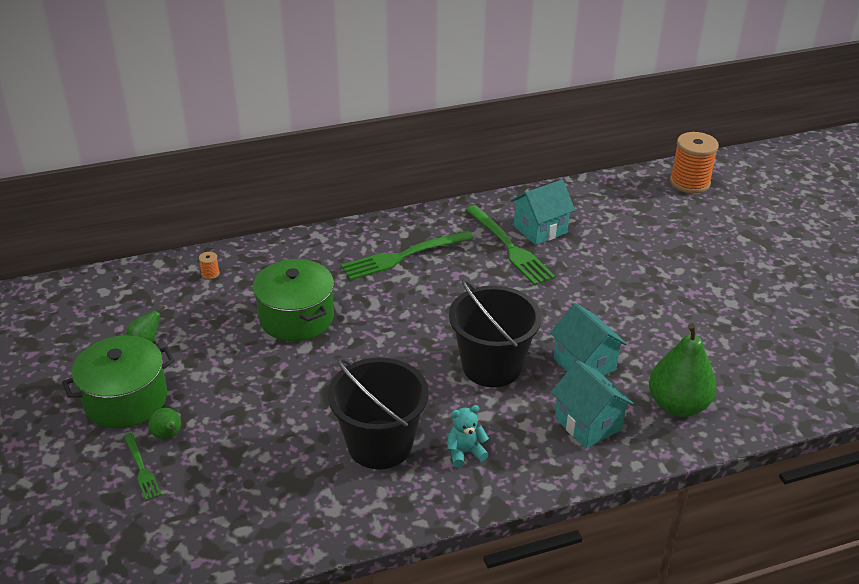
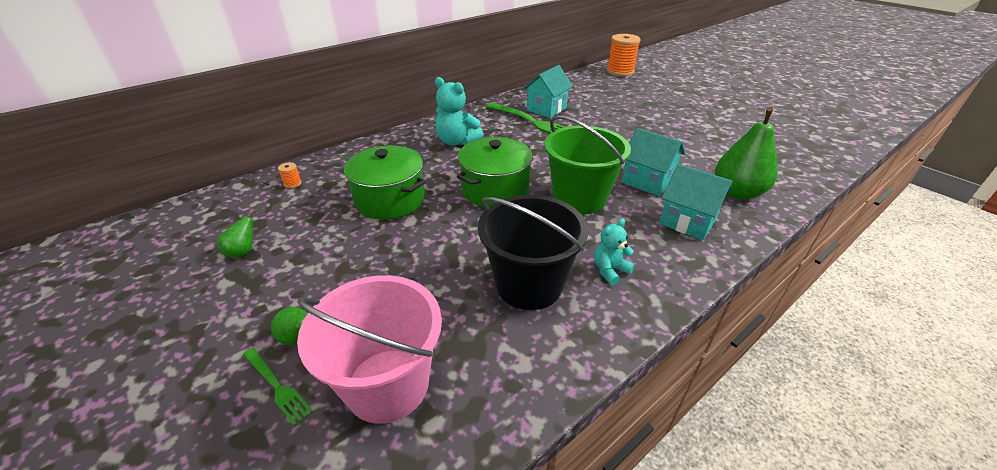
camera: 20 degrees left, 0 degrees up
(126, 400) = (235, 313): green pot -> green pot (495, 189)
(221, 492) = (387, 384): none -> pink bucket
(403, 256) = (457, 141): green fork -> turquoise teddy bear
(492, 366) = (579, 198): black bucket -> green bucket

